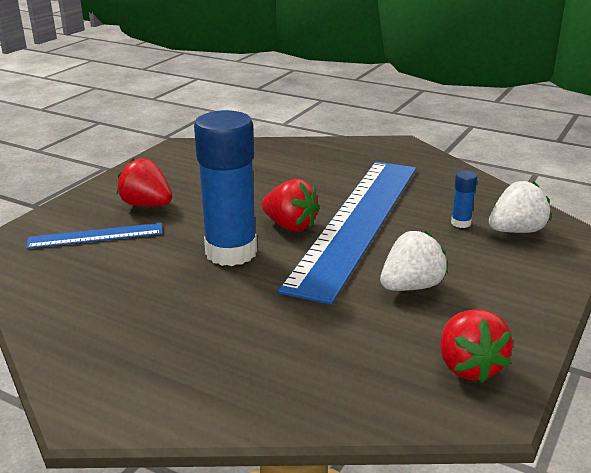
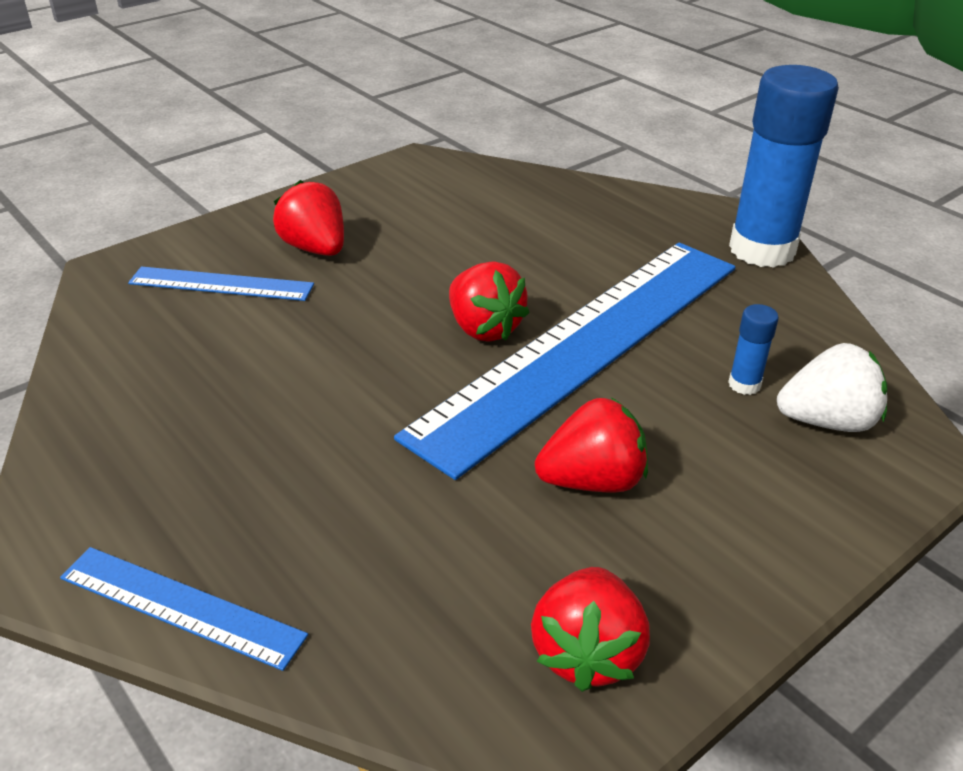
camera: 20 degrees right, 10 degrees up
(207, 410) = (181, 606): none -> blue ruler
(231, 252) = (375, 354): blue glue stick -> blue glue stick (762, 250)
(411, 286) = (592, 481): white strawberry -> red strawberry

